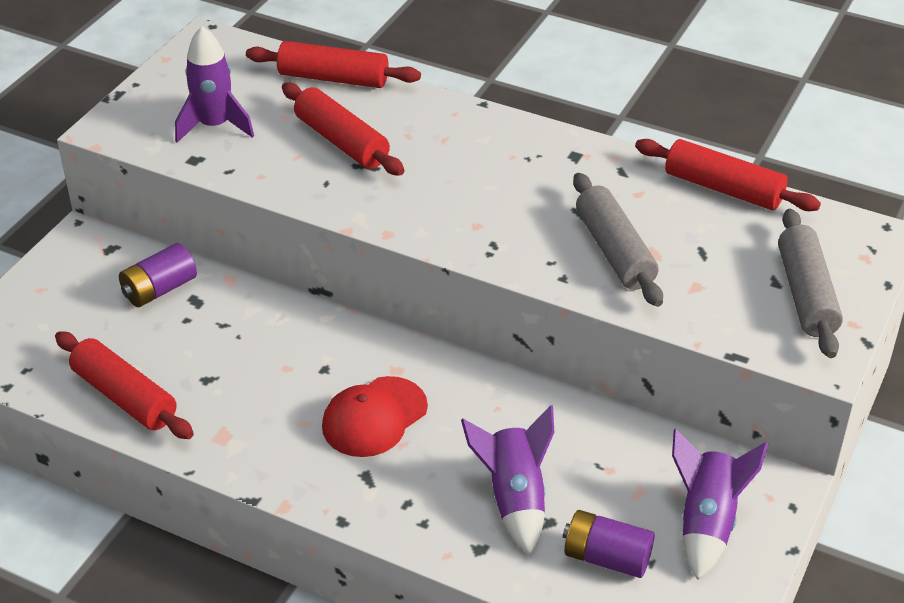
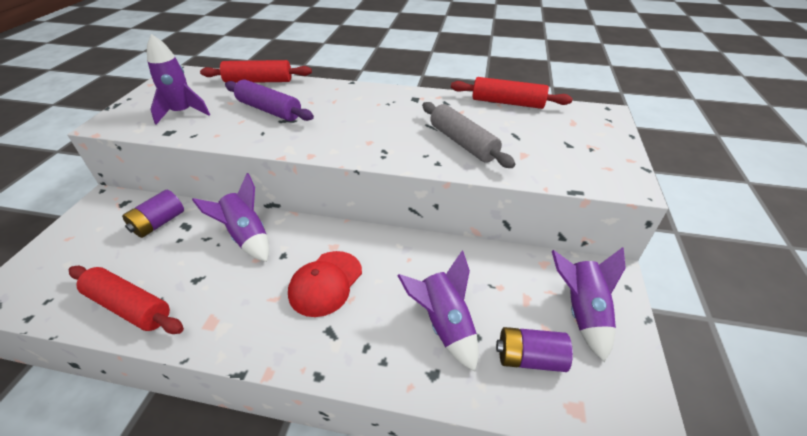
camera: 15 degrees left, 0 degrees up
(278, 332) = (246, 236): none -> purple rocket
(342, 142) = (269, 110): red rolling pin -> purple rolling pin
(806, 294) = (591, 148): grey rolling pin -> none

